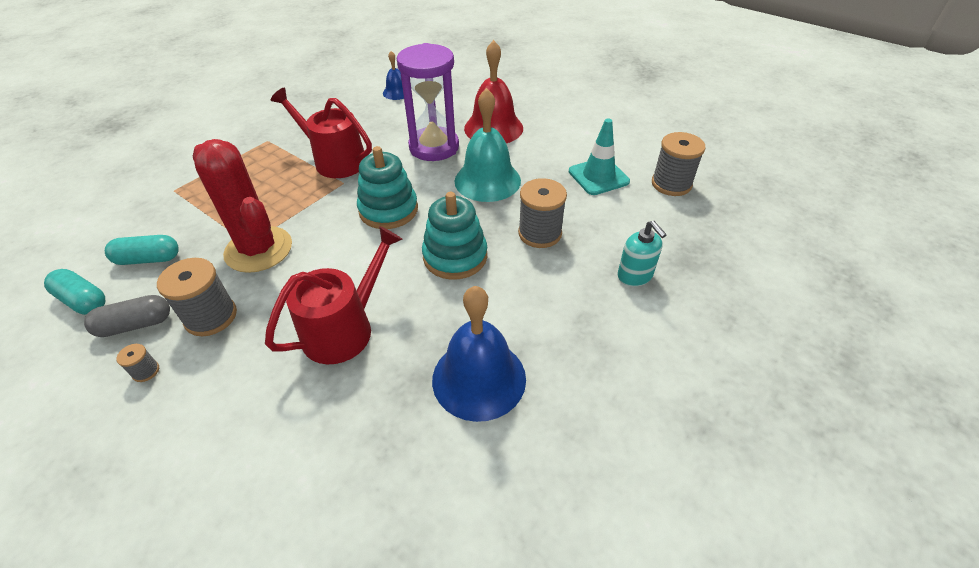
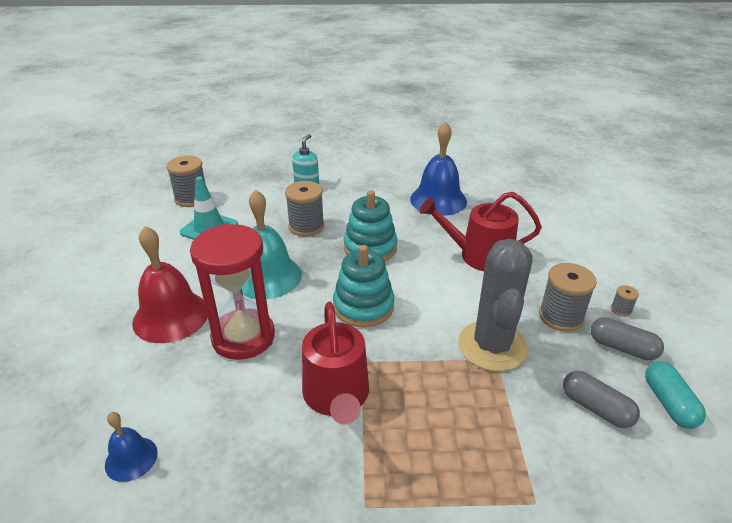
camera: 130 degrees left, 10 degrees down
(148, 259) = (596, 408): turquoise capsule -> grey capsule
(258, 249) = (492, 346): red cactus -> grey cactus
(434, 147) = (243, 337): purple hourglass -> red hourglass

